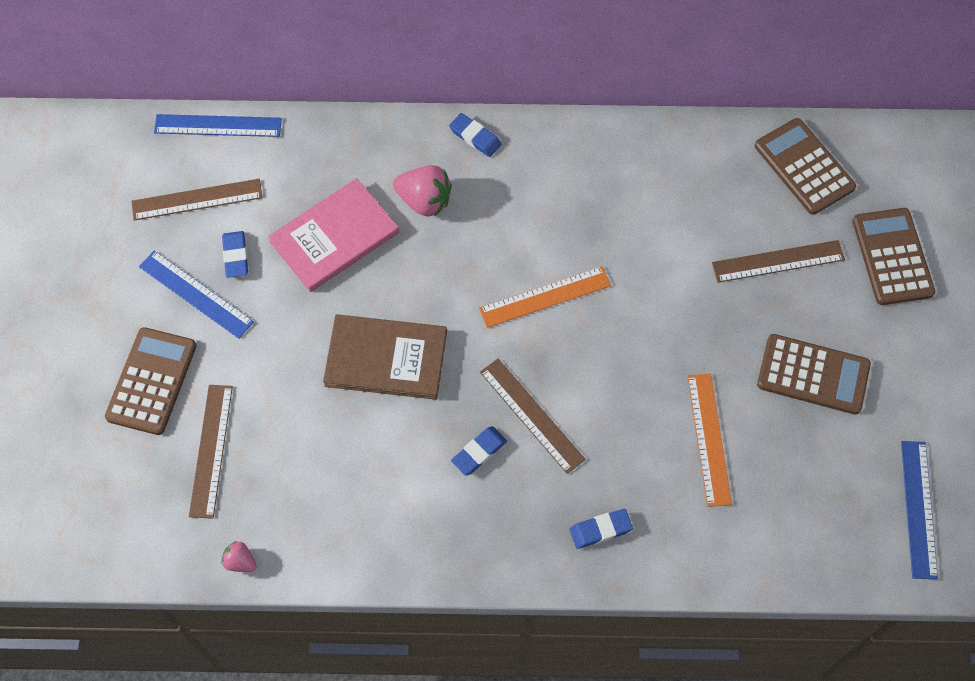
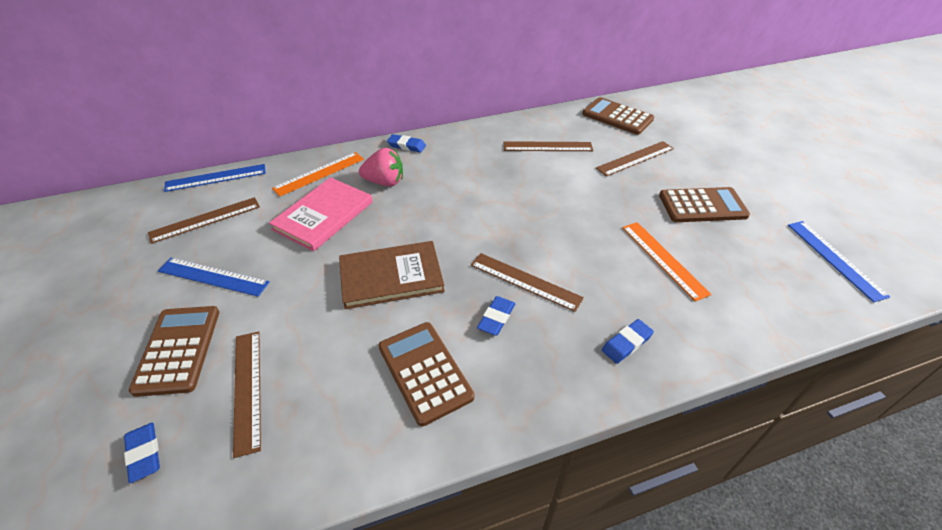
camera: 20 degrees left, 20 degrees down
(235, 256) = (244, 245): blue eraser -> blue eraser (144, 453)
(240, 561) = (300, 484): pink strawberry -> none
(545, 296) = (496, 210): orange ruler -> orange ruler (319, 173)
(668, 199) = (547, 147): none -> brown ruler
(892, 257) = (699, 141): brown calculator -> brown calculator (424, 372)

